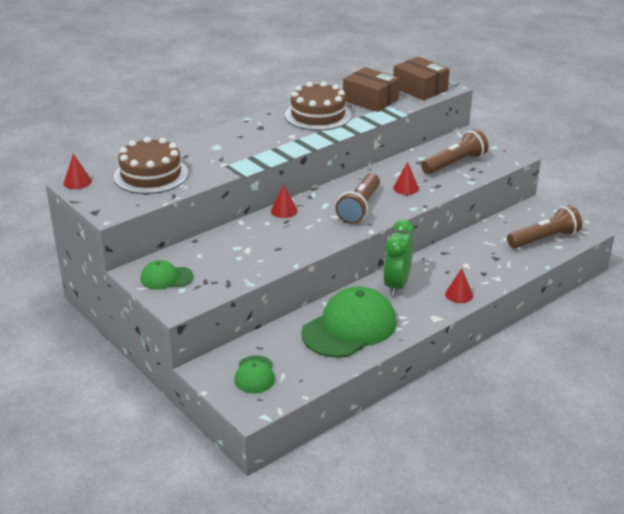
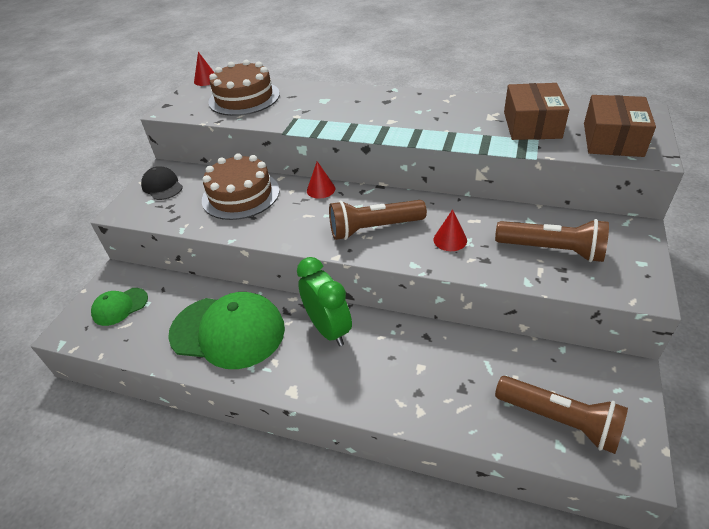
camera: 60 degrees right, 10 degrees up
(166, 278) = (162, 186): green cap -> black cap
(318, 115) = (451, 114): brown cake -> brown cake (240, 195)
(396, 285) = (328, 329): green clock -> green clock turned 75 degrees clockwise
(459, 294) = (353, 390): red cone -> none

